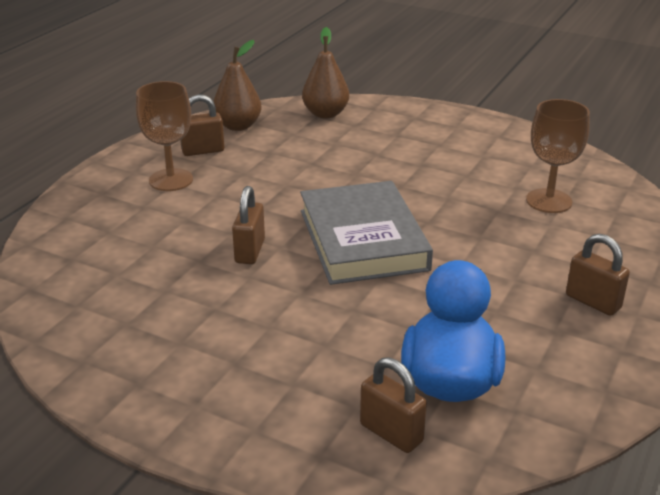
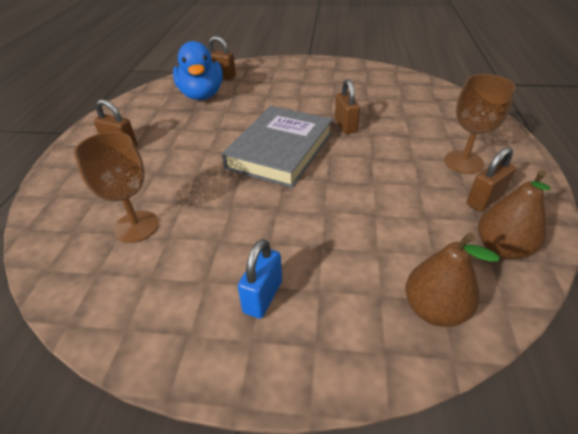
camera: 160 degrees right, 10 degrees up
(363, 240) = (280, 150): grey book -> grey book turned 60 degrees clockwise
(440, 140) = (263, 296): none -> blue padlock

